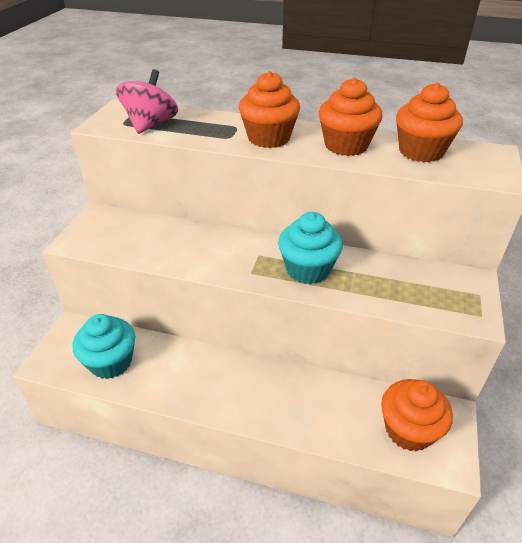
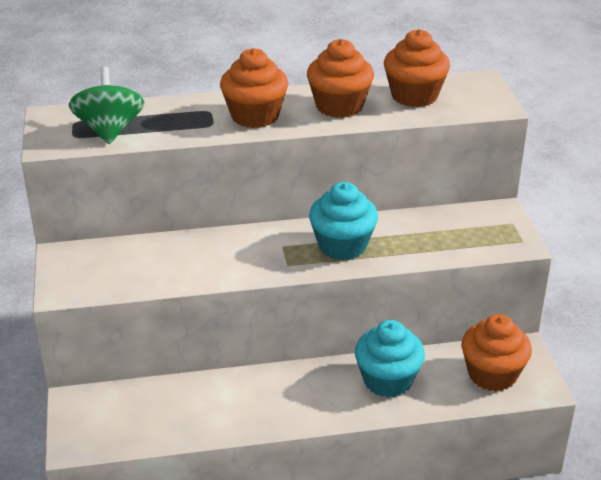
camera: 25 degrees left, 5 degrees down
(111, 362) = (152, 418): turquoise cupcake -> turquoise cupcake (387, 380)
(151, 124) = (109, 130): pink spinning top -> green spinning top

